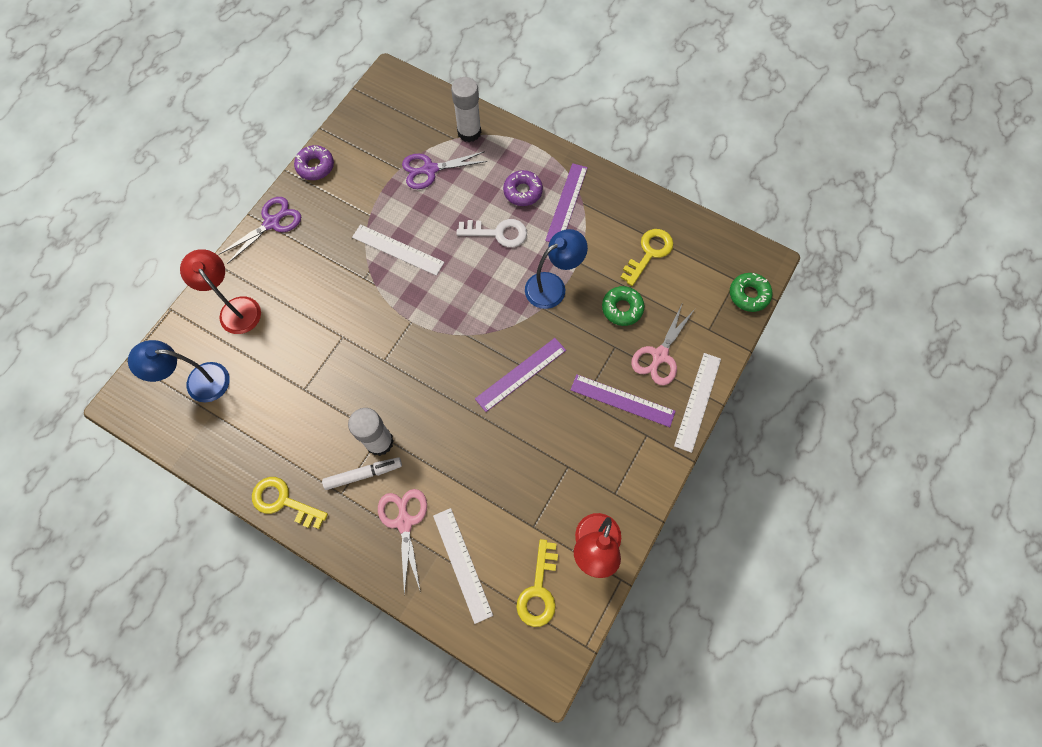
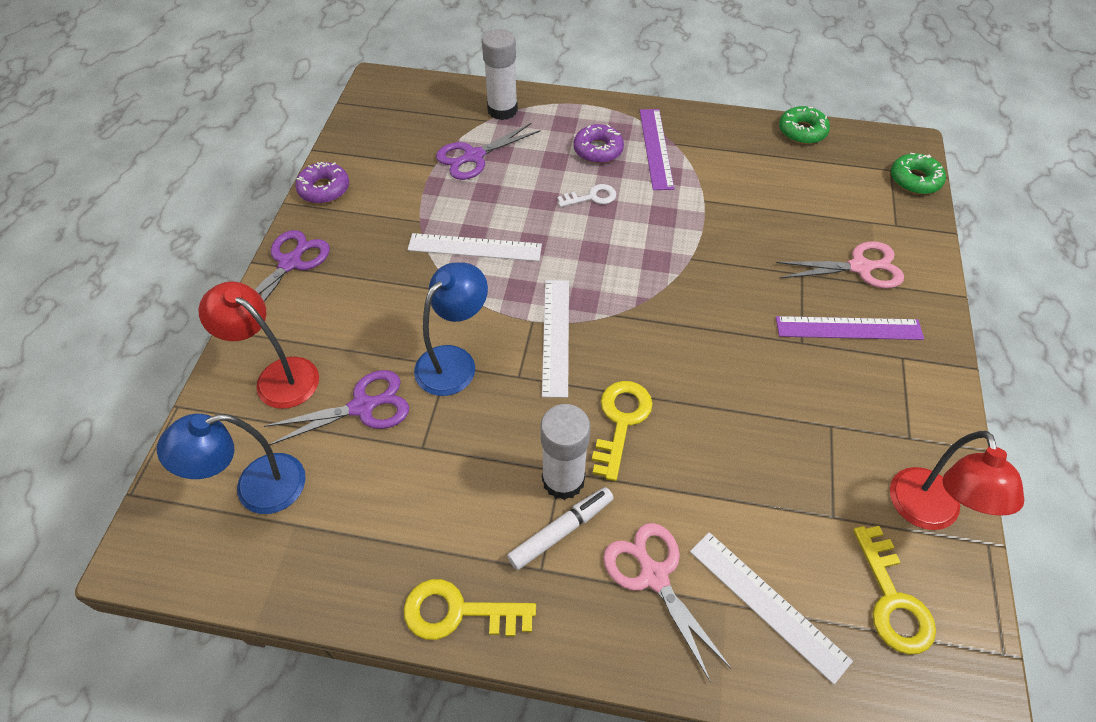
camera: 20 degrees left, 15 degrees down
(279, 348) = (362, 407): none -> purple scissors
(498, 233) = (591, 197): white key -> white key, size x0.65
(521, 374) = (707, 338): purple ruler -> none
(552, 286) = (689, 232): blue lamp -> blue lamp (454, 361)
(622, 308) = (784, 232): green donut -> green donut (802, 131)
(649, 253) = (779, 170): yellow key -> yellow key (621, 421)
(660, 355) = (860, 267): pink scissors -> pink scissors turned 105 degrees counterclockwise
(697, 401) = (935, 302): white ruler -> white ruler (555, 336)

